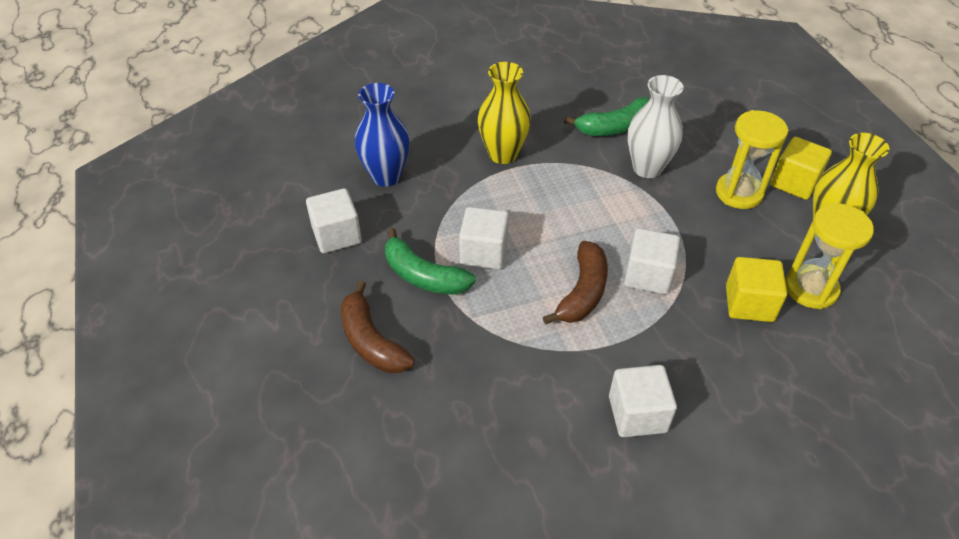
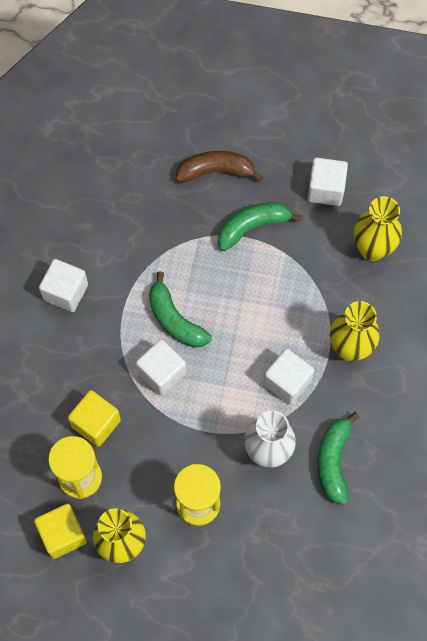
camera: 120 degrees right, 20 degrees up
(386, 176) = (372, 249): blue vase -> yellow vase
(484, 252) = (250, 276): white cube -> white cube (287, 382)
(583, 292) = (175, 320): brown banana -> green banana
(794, 182) = (182, 560): yellow cube -> yellow cube (63, 534)

